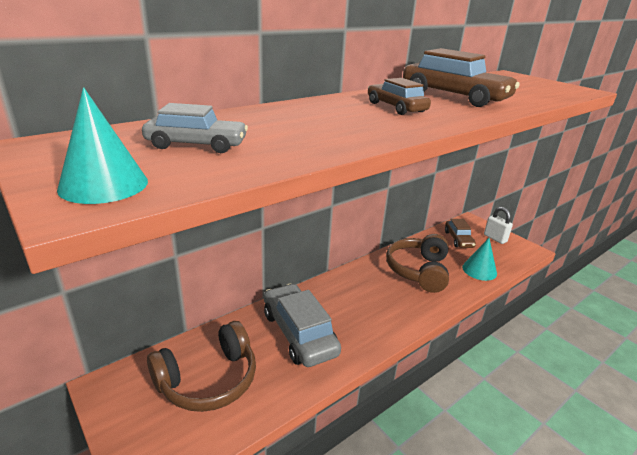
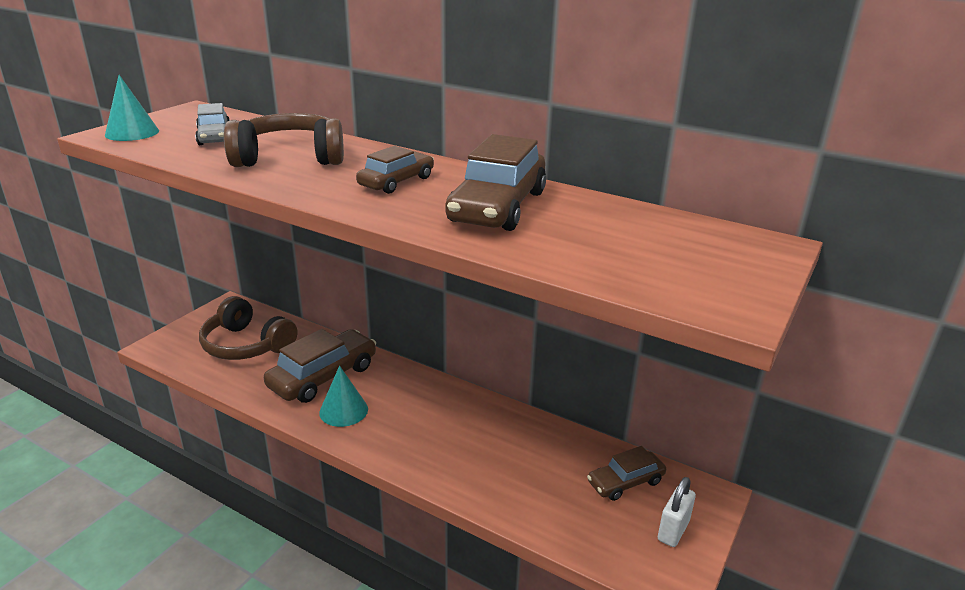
camera: 70 degrees right, 0 degrees up
(299, 333) = (323, 376): grey car -> brown car
(418, 271) = (496, 446): brown headphones -> brown headphones (290, 158)
(479, 270) = (544, 512): turquoise cone -> turquoise cone (343, 410)

